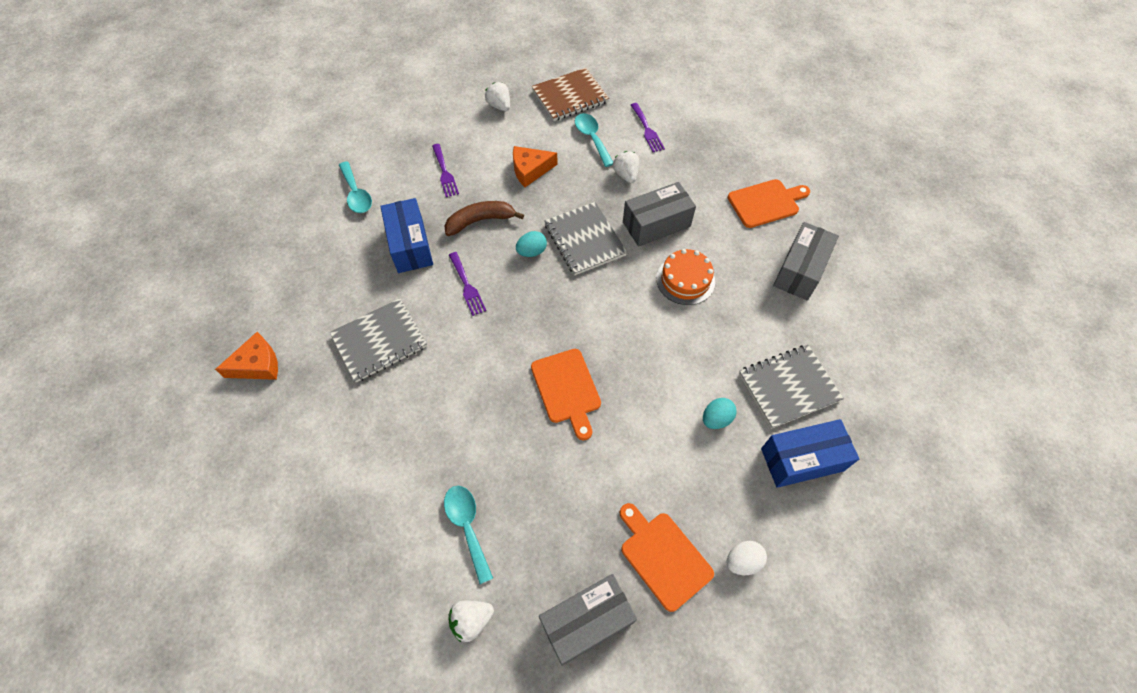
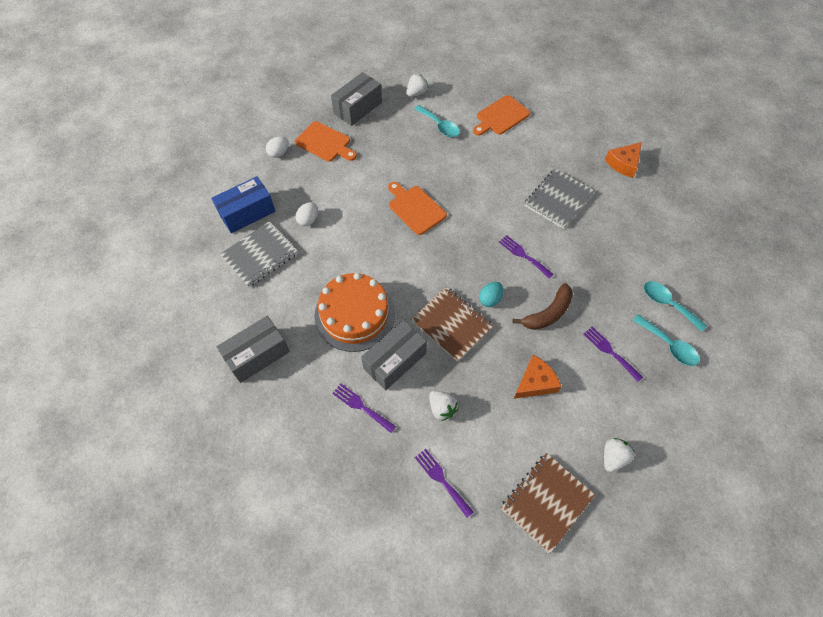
camera: 160 degrees right, 0 degrees up
(410, 245) = (589, 273): blue box -> none
(499, 106) = (613, 457): white strawberry -> white strawberry turned 90 degrees counterclockwise
(584, 240) = (451, 324): grey notebook -> brown notebook
(592, 138) = (494, 445): turquoise spoon -> turquoise spoon (668, 345)
(685, 280) = (354, 314): orange cake -> orange cake, size x1.58
(701, 197) = (361, 406): none -> purple fork
(716, 419) = (308, 220): turquoise egg -> white egg
(766, 203) = (296, 421): orange cutting board -> orange cutting board (501, 116)
(800, 270) = (257, 355): grey box -> grey box turned 45 degrees clockwise

